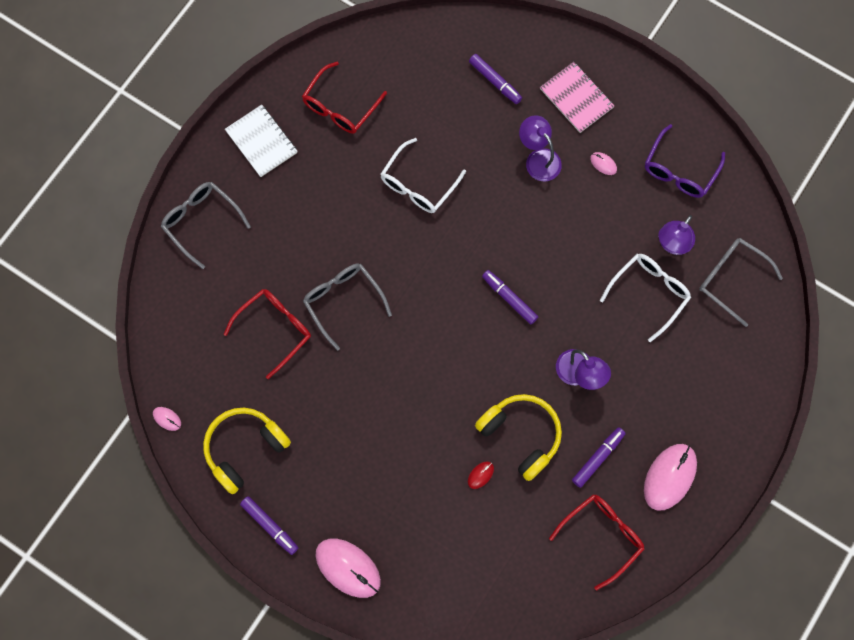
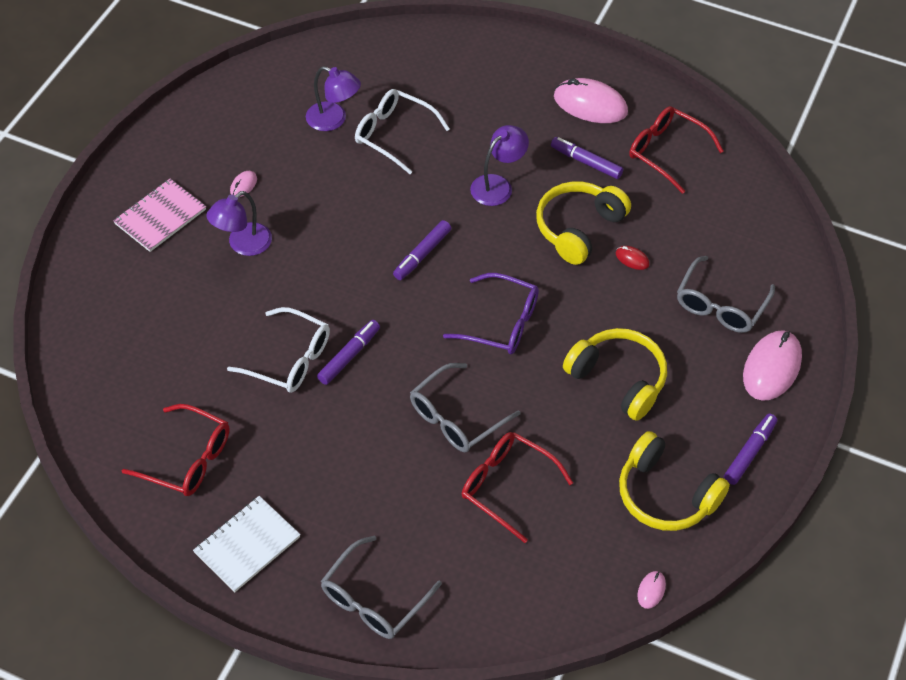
camera: 100 degrees left, 20 degrees down
(358, 435) = (618, 379): none -> yellow headphones
(495, 81) = (142, 297): purple marker -> purple marker (349, 356)
(679, 170) = (244, 120): purple glasses -> purple glasses (501, 323)
(731, 279) = (366, 71): grey glasses -> grey glasses (720, 305)

